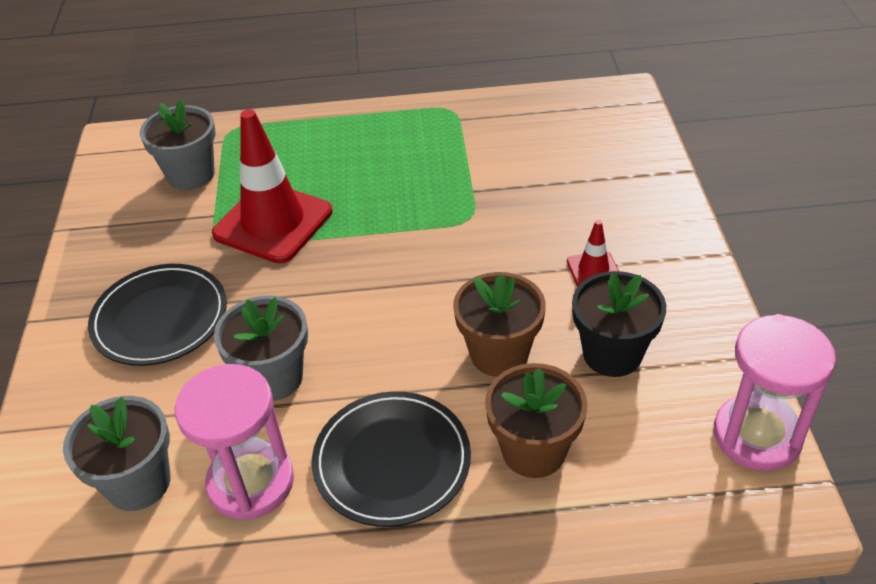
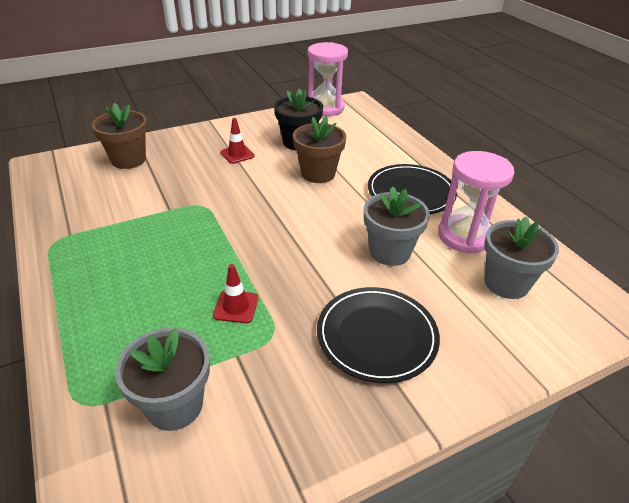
camera: 115 degrees left, 5 degrees down
(273, 223) = (236, 307): red traffic cone -> red traffic cone, size x0.45
(533, 451) = (372, 155): brown flower pot -> brown flower pot (128, 160)

